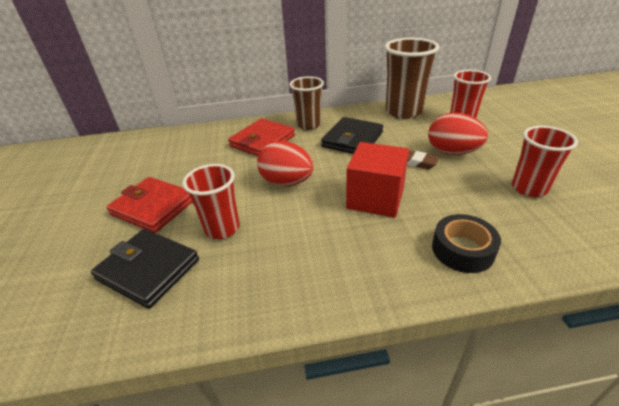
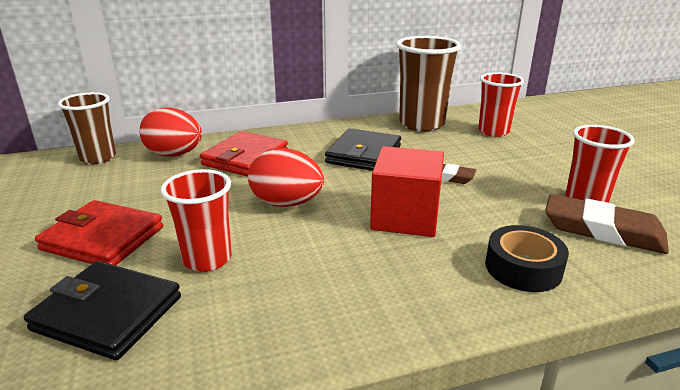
camera: 10 degrees left, 10 degrees down
(309, 125) = (304, 139): brown cup -> brown cup (98, 158)
(452, 152) = (489, 166): red egg -> red egg (174, 155)
(538, 218) = (602, 230): none -> brown eraser

